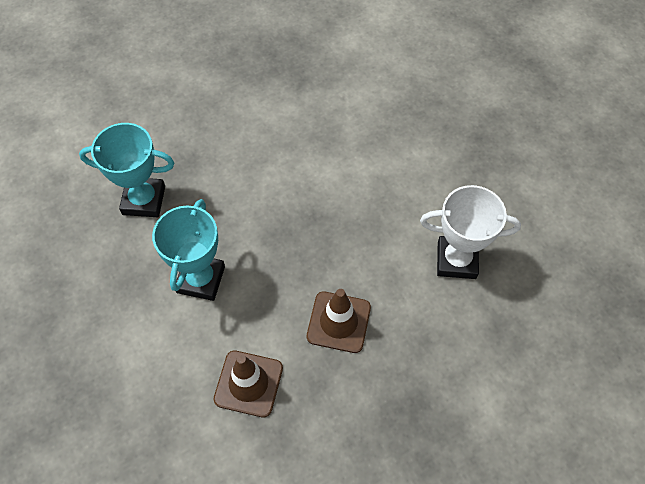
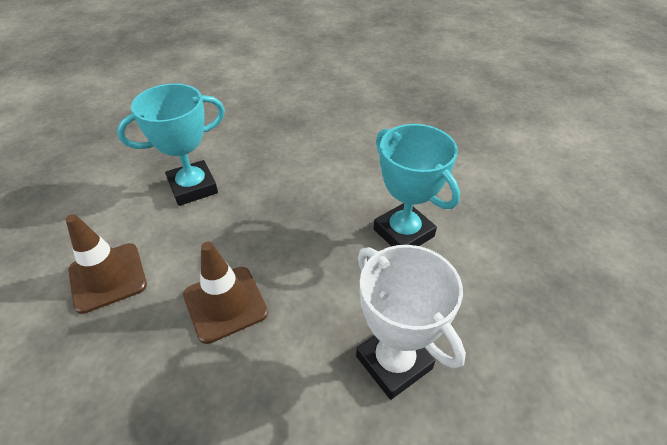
camera: 50 degrees right, 15 degrees down
(144, 200) = (236, 121): turquoise trophy -> turquoise trophy (403, 233)

